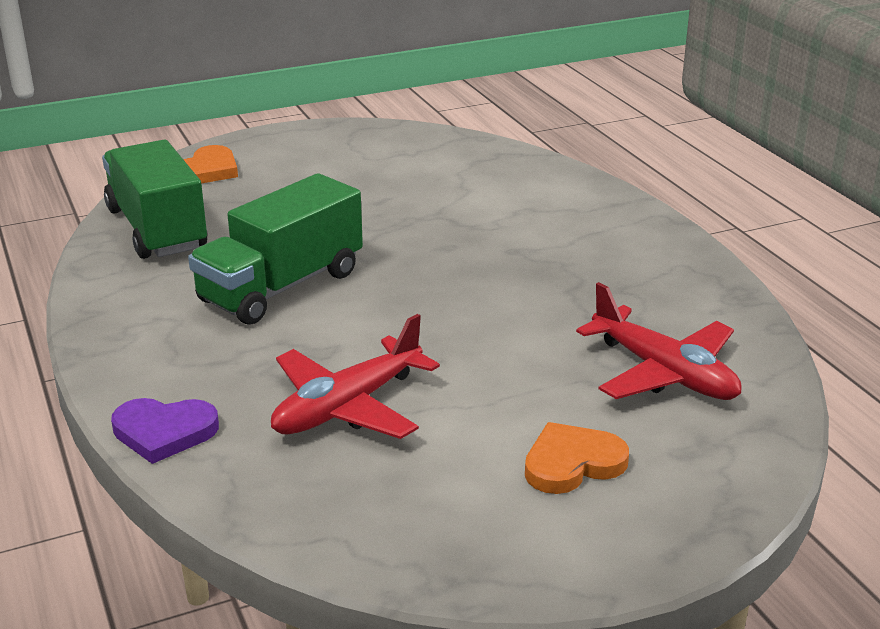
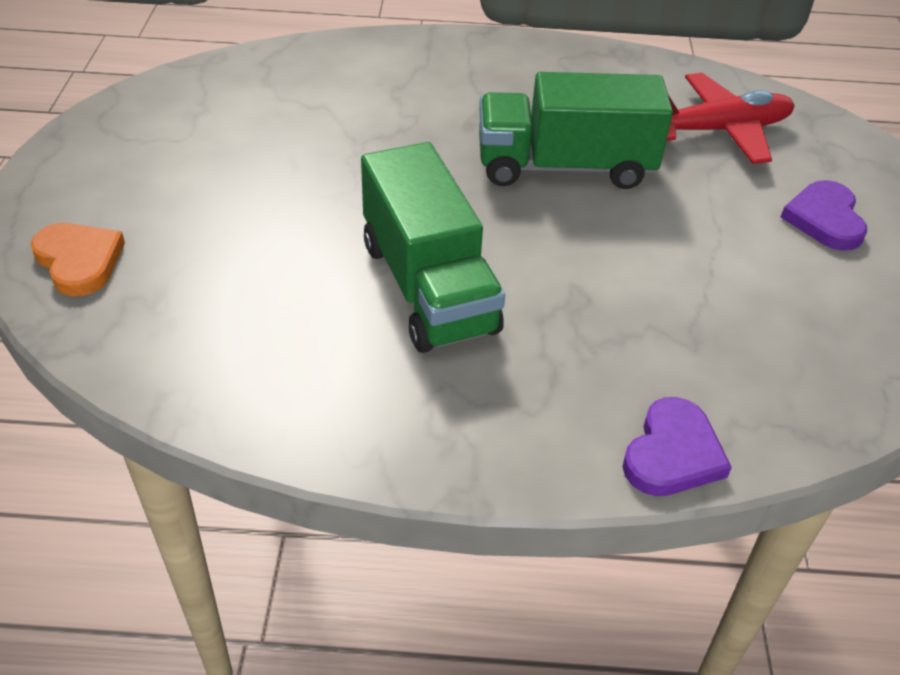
camera: 65 degrees left, 15 degrees up
(157, 229) = (201, 346): green truck -> green truck (564, 167)
(348, 406) = (686, 311): red plane -> none
(572, 463) = (824, 219): orange heart -> purple heart

